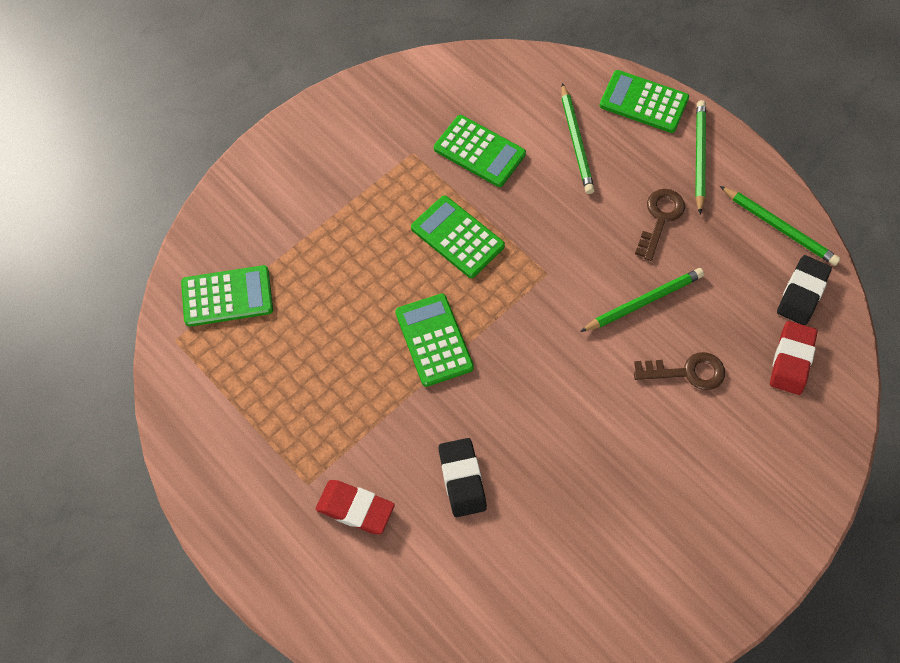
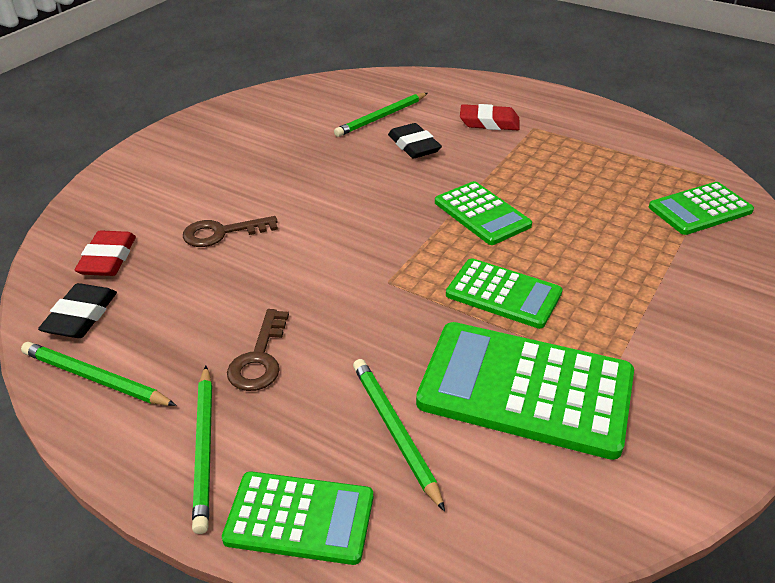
camera: 165 degrees right, 25 degrees down
(479, 151) = (525, 389): green calculator -> green calculator, size x1.69
(643, 302) = (273, 276): green pencil -> green pencil (381, 117)

